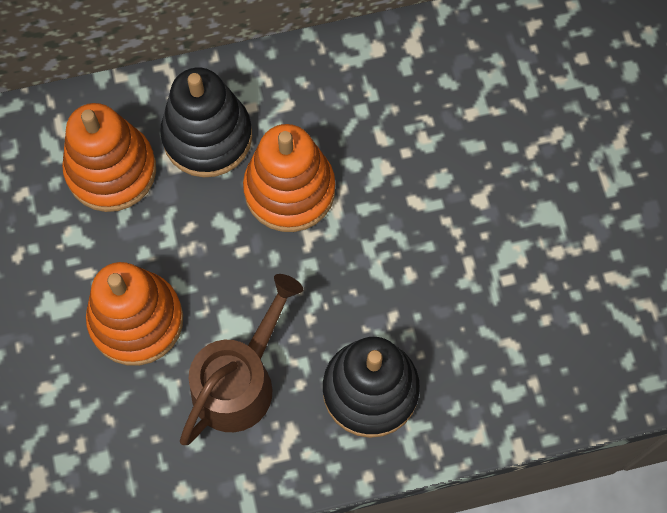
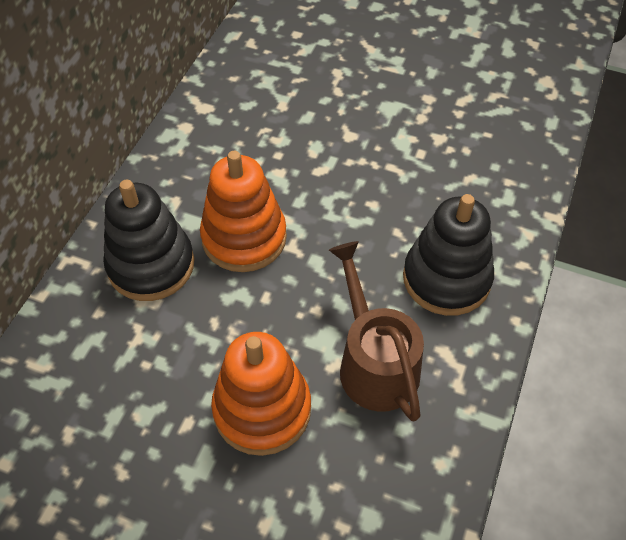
camera: 55 degrees left, 15 degrees down
(111, 170) = (114, 349): orange stacking toy -> none

